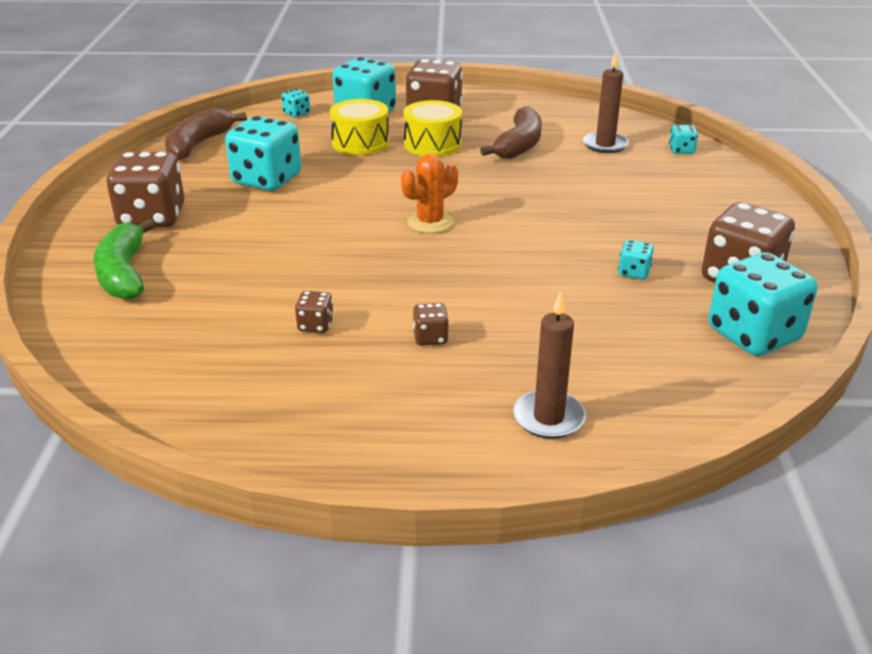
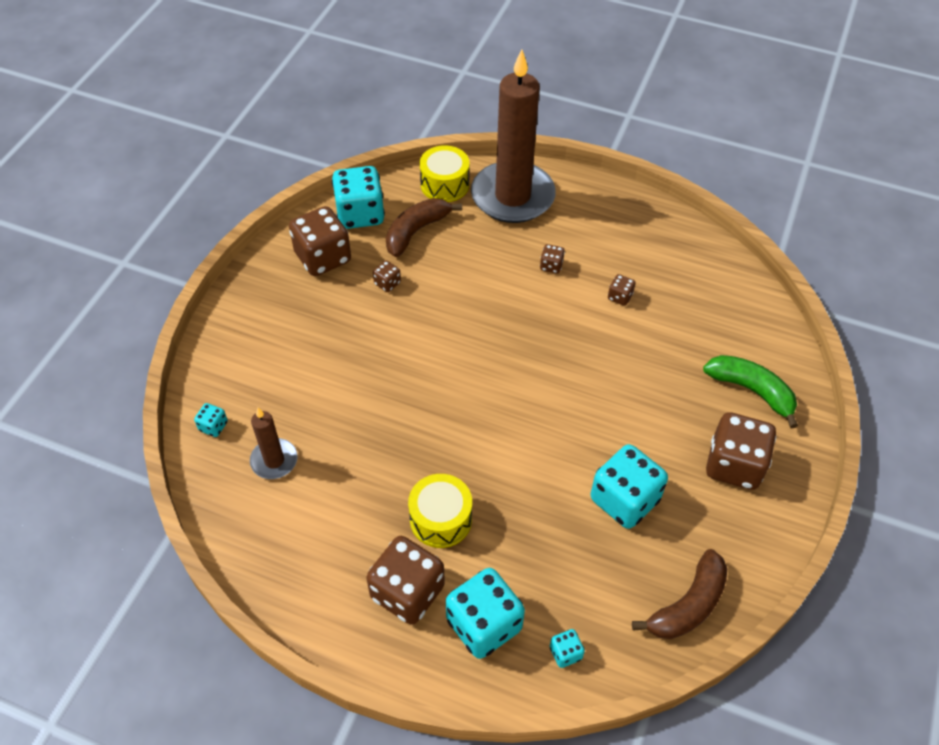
camera: 160 degrees left, 20 degrees up
(124, 273) = (751, 390): green banana -> green banana turned 60 degrees counterclockwise
(360, 143) = (513, 548): yellow drum -> yellow drum (444, 184)
(430, 222) = (501, 384): orange cactus -> none
(519, 145) = (356, 488): brown banana -> brown banana (416, 231)
(548, 418) = (512, 196): brown candle -> brown candle, size x2.17
(634, 272) = (387, 283): turquoise dice -> brown dice

